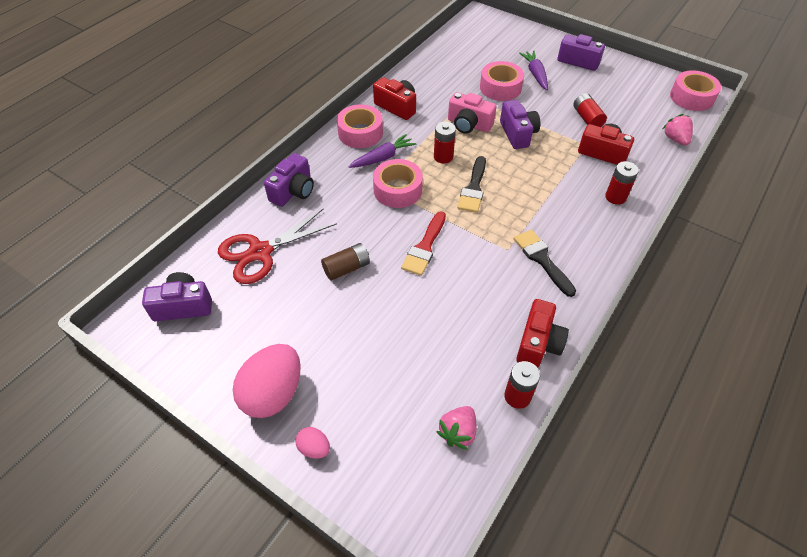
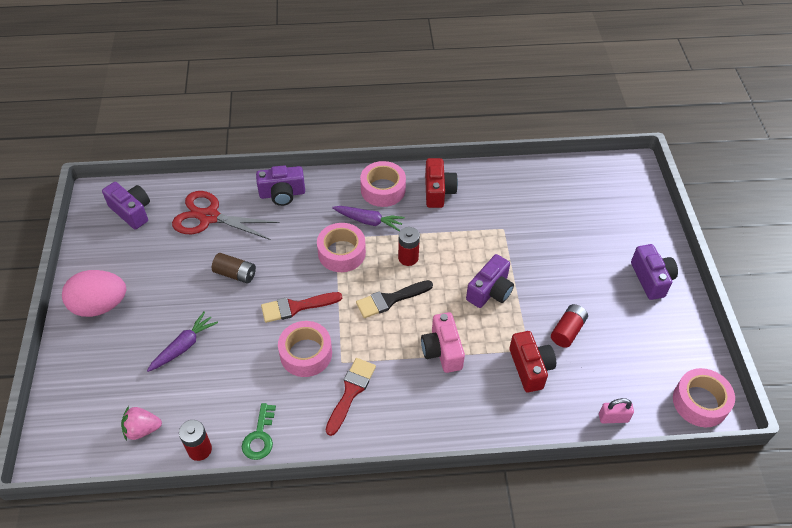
camera: 50 degrees right, 0 degrees up
(314, 448) = (75, 355): pink egg -> none
(469, 124) = (466, 251): pink camera -> pink camera (442, 350)
(500, 88) = (541, 243): pink tape -> pink tape (306, 353)
(535, 74) = (590, 257): purple carrot -> purple carrot (184, 346)
(538, 343) = (260, 436): red camera -> green key
(542, 259) = (351, 392): black brush -> red brush
(615, 197) = (478, 407): red battery -> none
(675, 139) = (613, 418): pink strawberry -> pink padlock

